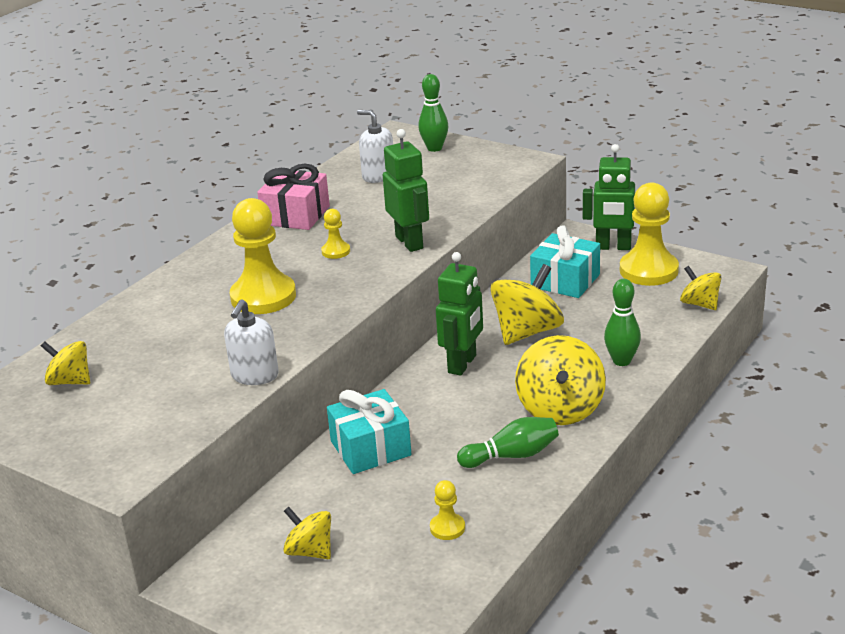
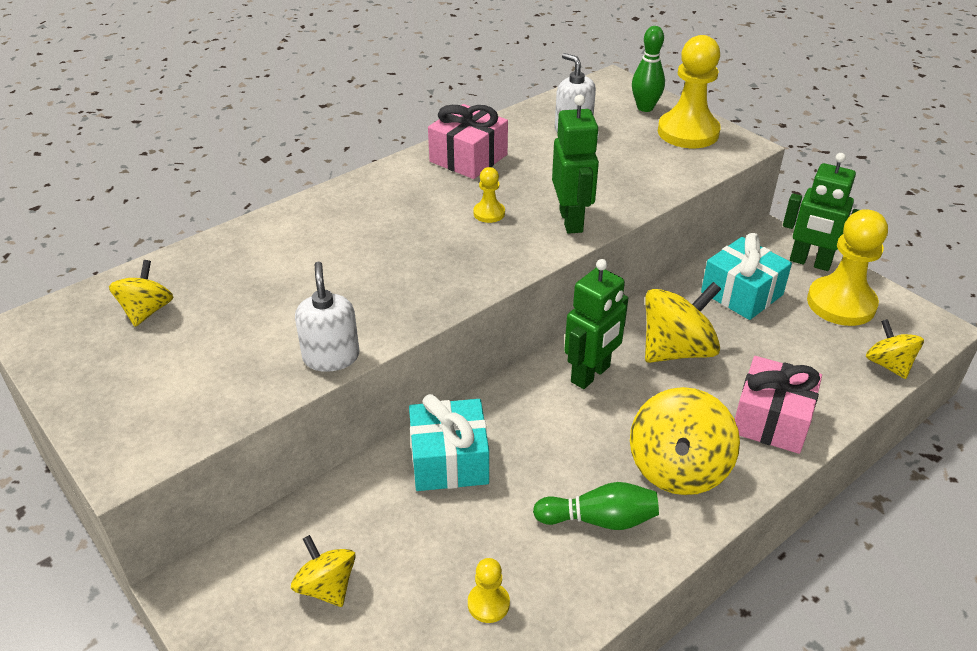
camera: 15 degrees right, 10 degrees up
(70, 381) = (147, 311): yellow spinning top -> yellow spinning top turned 60 degrees clockwise
(254, 375) = (331, 357): white soap dispenser -> white soap dispenser turned 135 degrees clockwise
(263, 297) = (389, 253): yellow pawn -> yellow pawn (688, 132)
(621, 361) = (771, 420): green bowling pin -> pink gift

